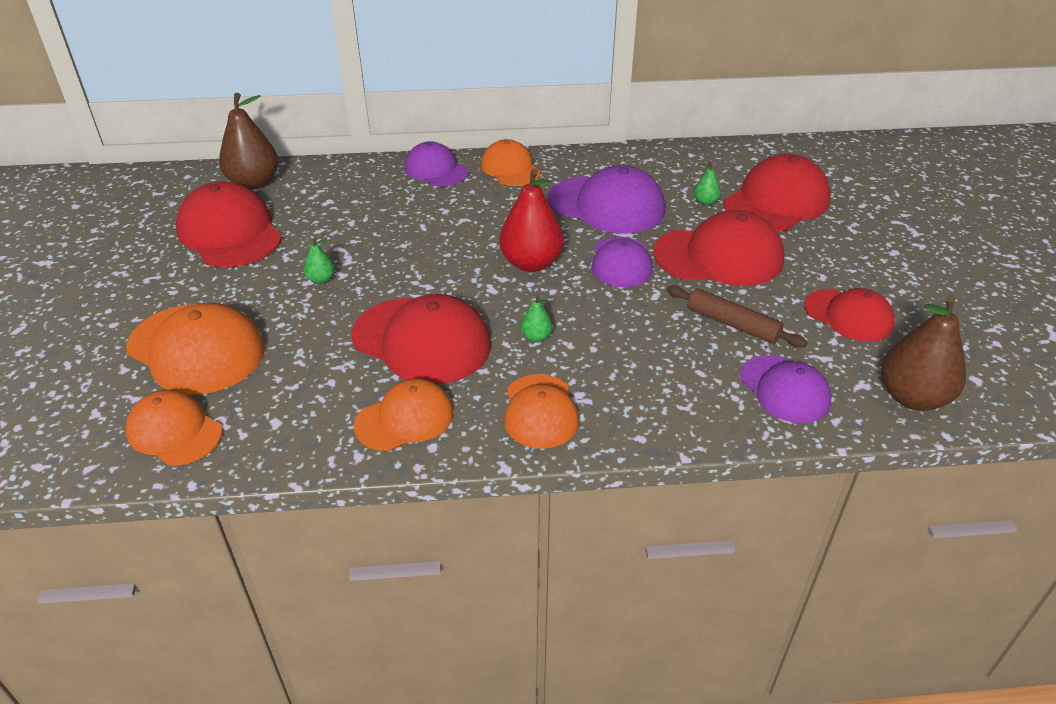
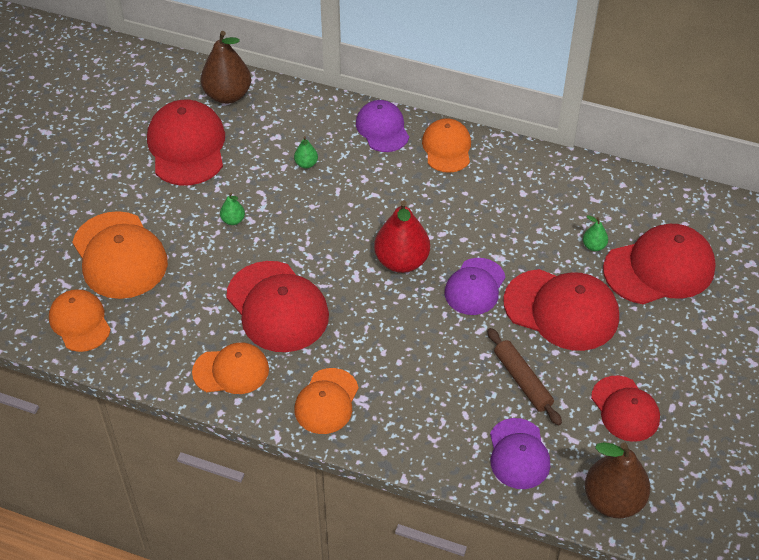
camera: 25 degrees right, 10 degrees up
(536, 337) = (362, 335): green pear -> green pear (306, 164)
(606, 205) = (504, 219): purple cap -> none

